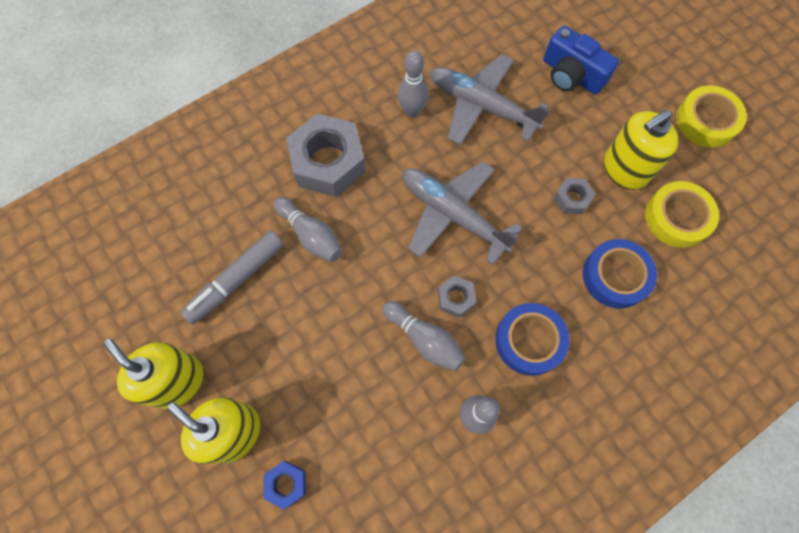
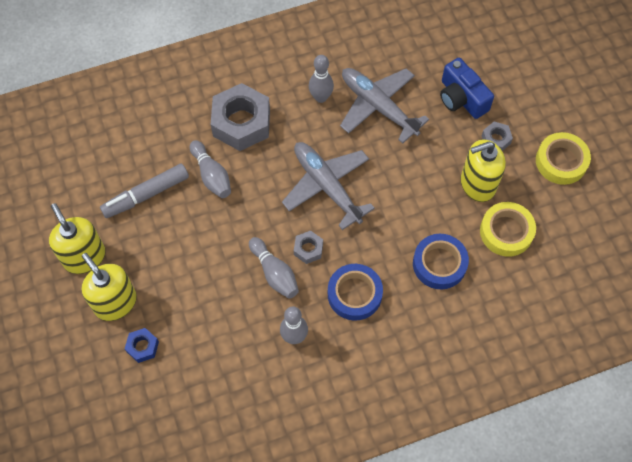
camera: 15 degrees right, 5 degrees down
(572, 199) = (426, 197): grey nut -> grey nut (496, 139)

